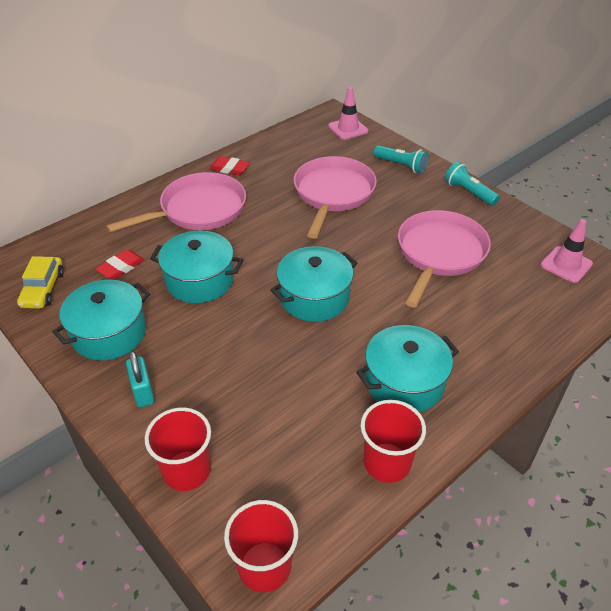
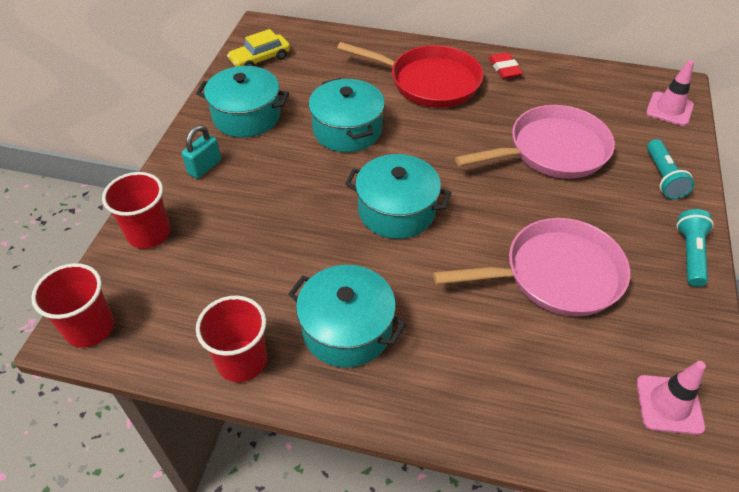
camera: 55 degrees right, 5 degrees up
(121, 267) = (319, 81): red eraser -> none
(198, 210) = (429, 82): pink pan -> red pan

